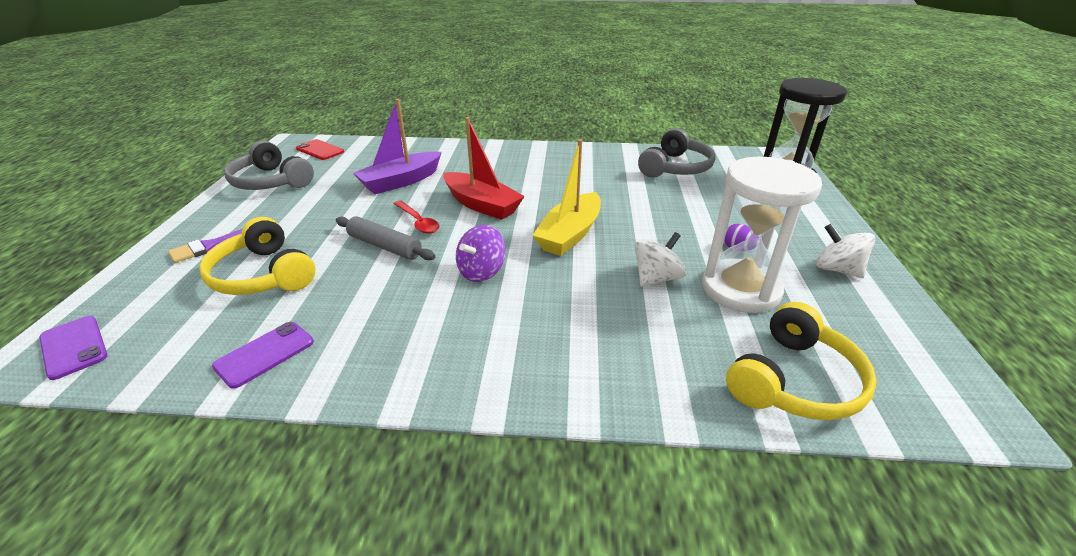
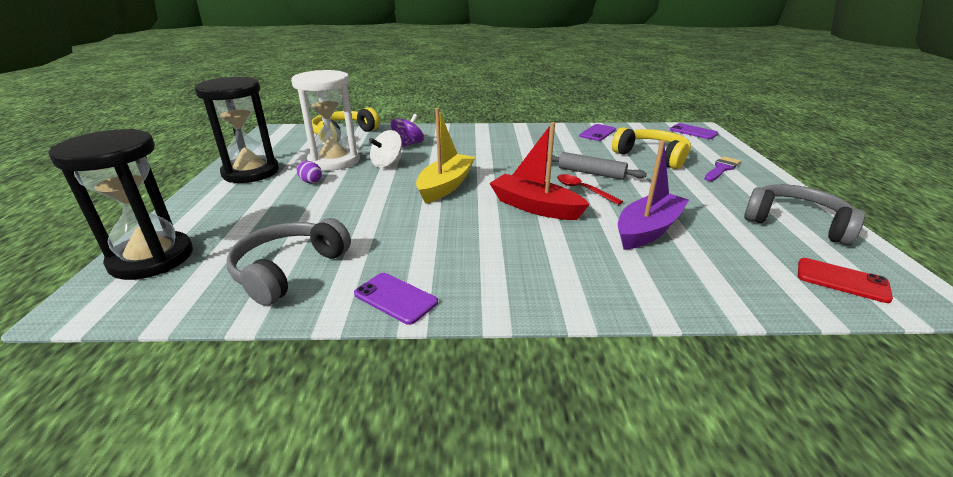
camera: 175 degrees right, 5 degrees down
(481, 272) = (508, 162): purple spinning top -> purple spinning top (408, 144)
(597, 153) = (395, 298): none -> purple phone
(837, 269) = (251, 172): white spinning top -> black hourglass

